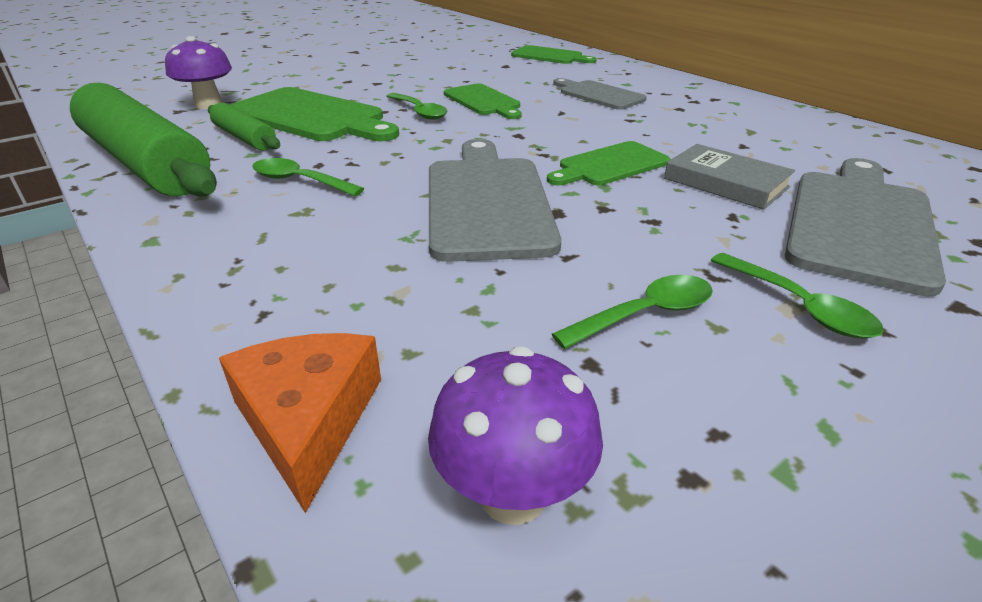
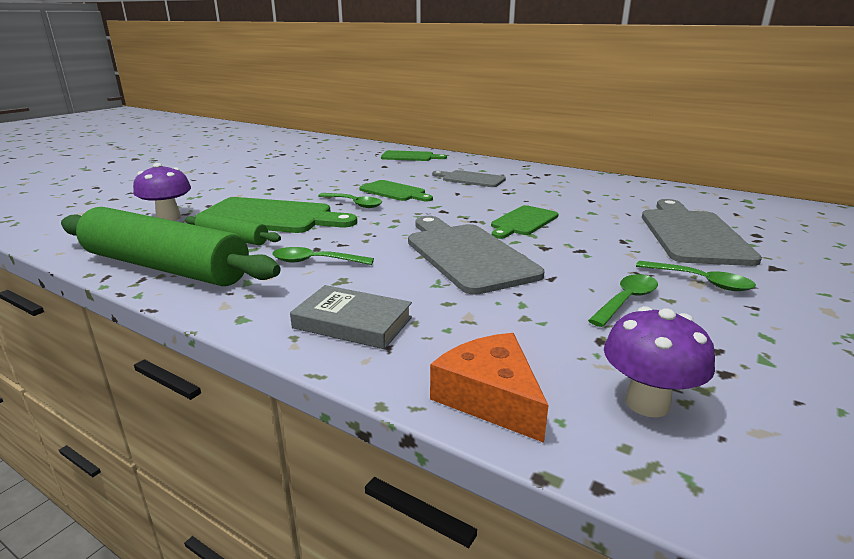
camera: 20 degrees left, 10 degrees down
(725, 183) = (601, 223): grey book -> grey book (352, 322)

